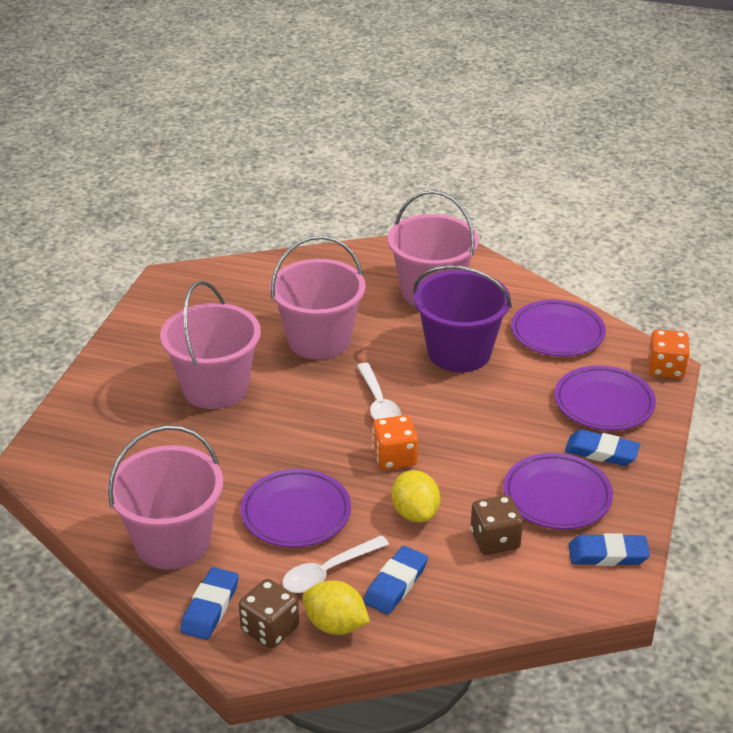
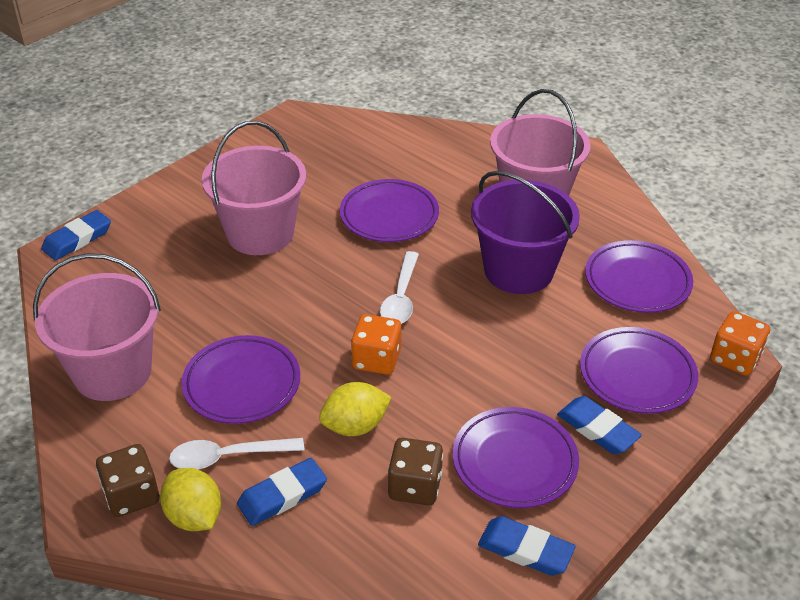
camera: 25 degrees right, 5 degrees up
(210, 607) = (96, 451): blue eraser -> blue eraser (77, 239)
(319, 340) = (389, 216): pink bucket -> purple plate
(415, 513) = (355, 426): yellow lemon -> yellow lemon turned 60 degrees clockwise

